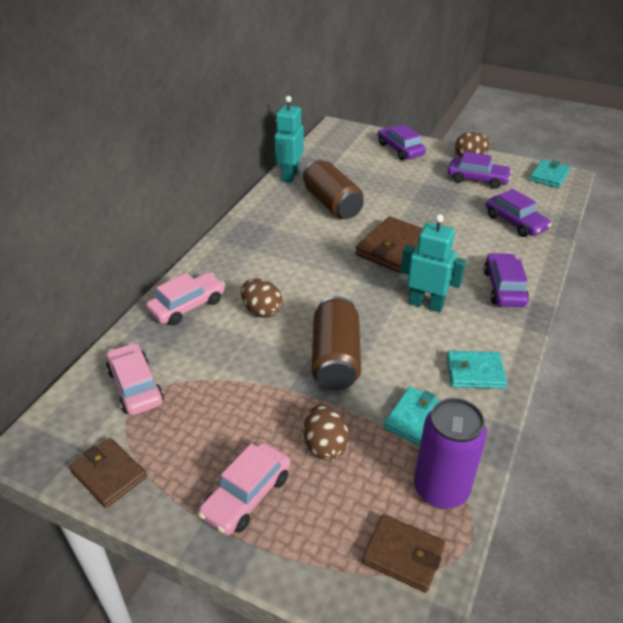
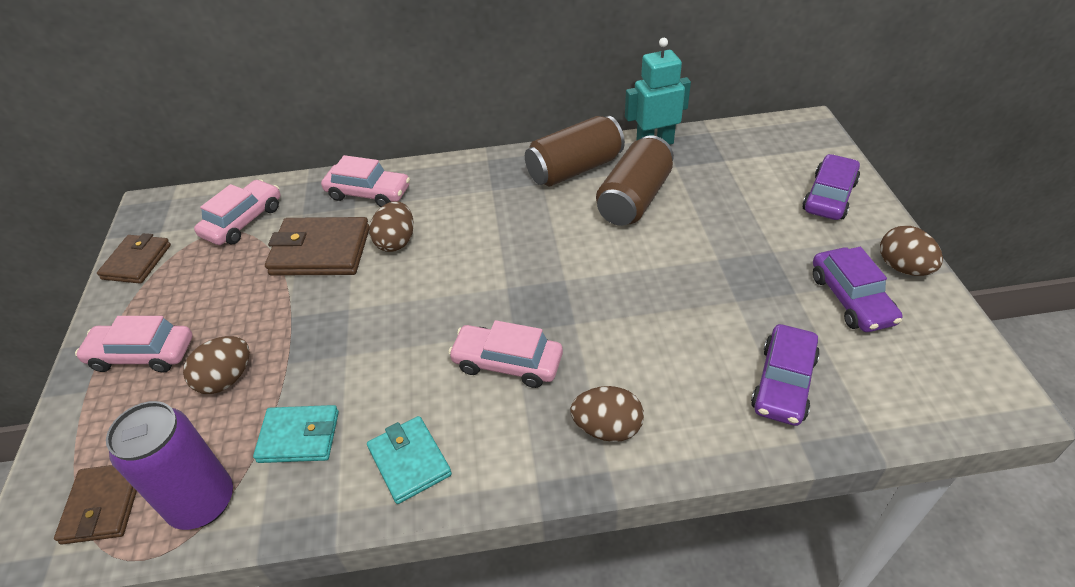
camera: 60 degrees right, 5 degrees up
(335, 358) = (358, 328): brown can -> brown can (574, 169)
(394, 248) = (595, 288): brown wallet -> brown wallet (320, 251)
(426, 304) = (507, 363): turquoise robot -> pink car
(504, 288) = (607, 428): purple car -> brown egg
(549, 176) = (971, 377): turquoise wallet -> none

